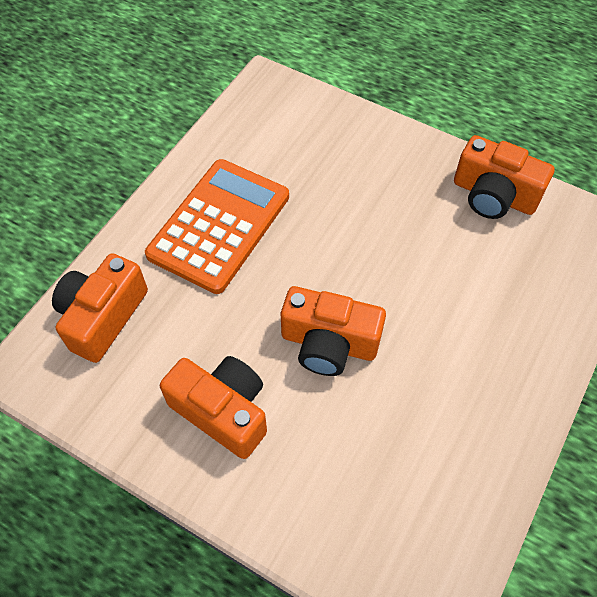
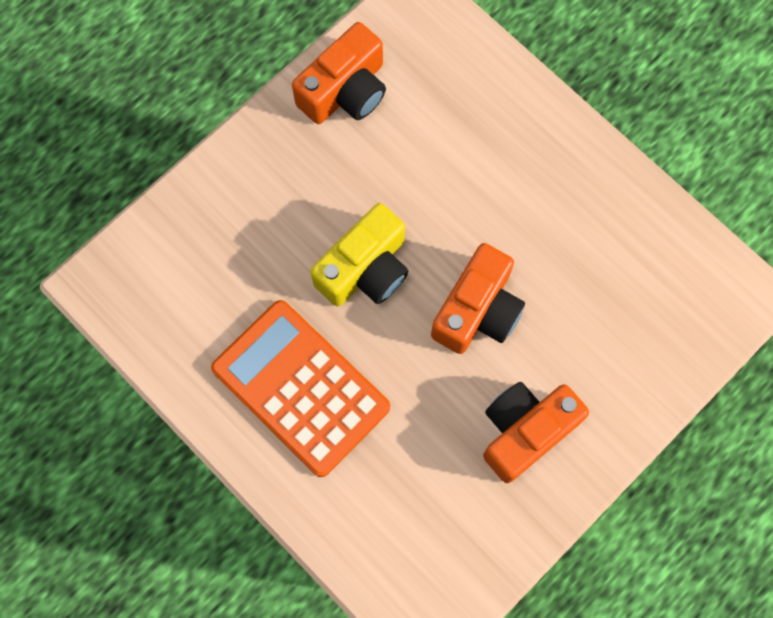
camera: 75 degrees left, 15 degrees up
(102, 317) = (386, 536): orange camera -> none
(338, 247) = (365, 269): none -> yellow camera

